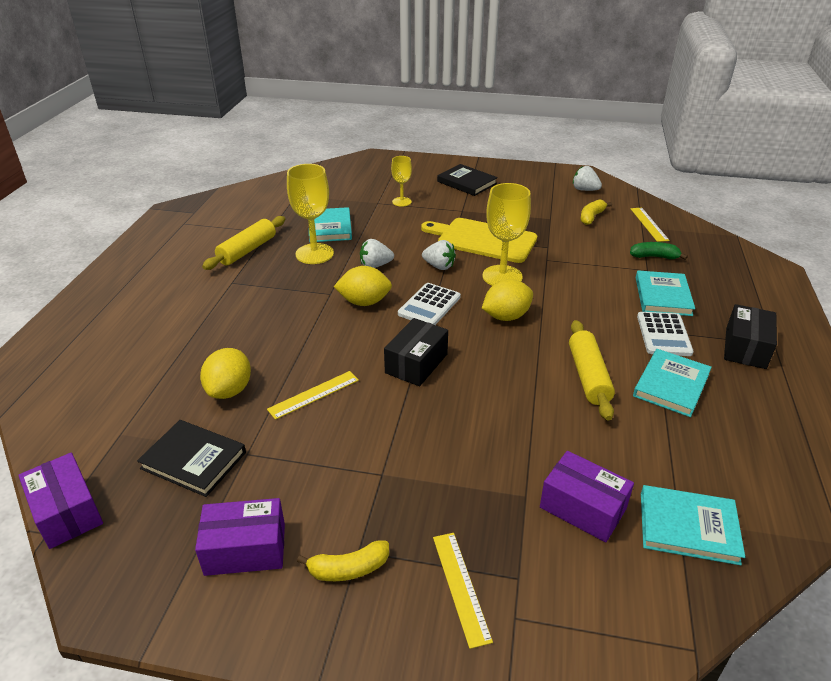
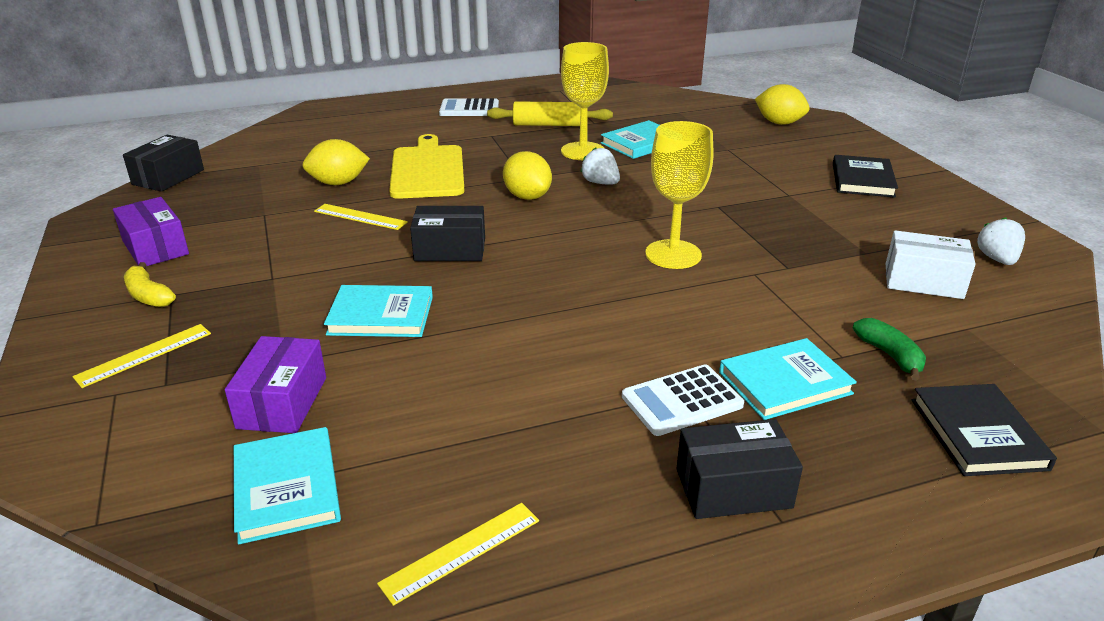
camera: 60 degrees right, 5 degrees down
(67, 512) = (168, 177): purple box -> black box
(193, 460) = (243, 198): black book -> black book (977, 434)
(402, 202) = (751, 159): yellow goblet -> none
(429, 305) = (560, 229): white calculator -> white calculator (469, 109)
(439, 266) = (644, 214): white strawberry -> none
(483, 240) = (739, 223): yellow cutting board -> yellow cutting board (427, 170)
(506, 316) = (590, 277): yellow lemon -> yellow lemon (779, 123)
(588, 376) = (524, 358): yellow rolling pin -> none
(591, 217) = (923, 281): yellow banana -> white box
(649, 224) = (986, 333): yellow ruler -> yellow ruler (461, 552)
(671, 385) = (564, 428): turquoise book -> turquoise book (381, 316)

